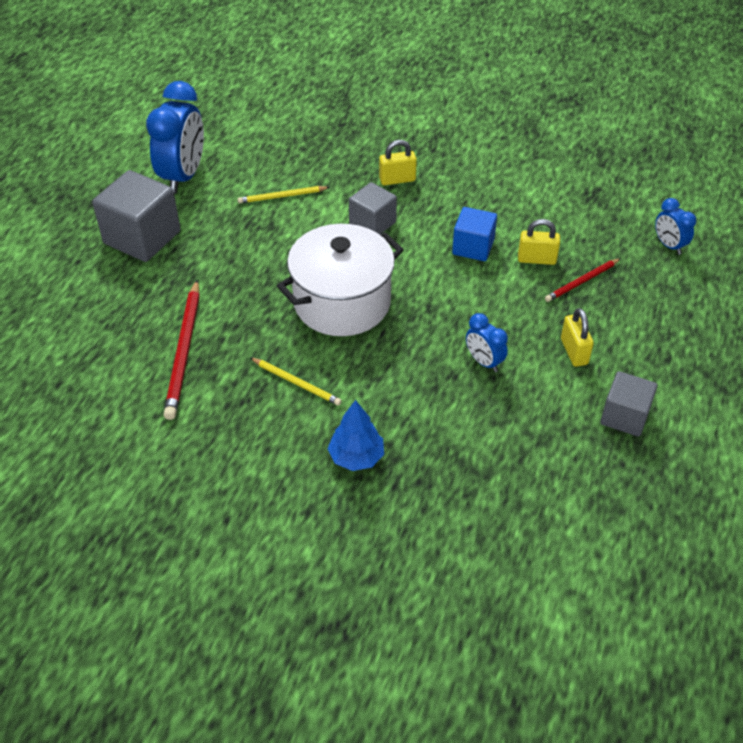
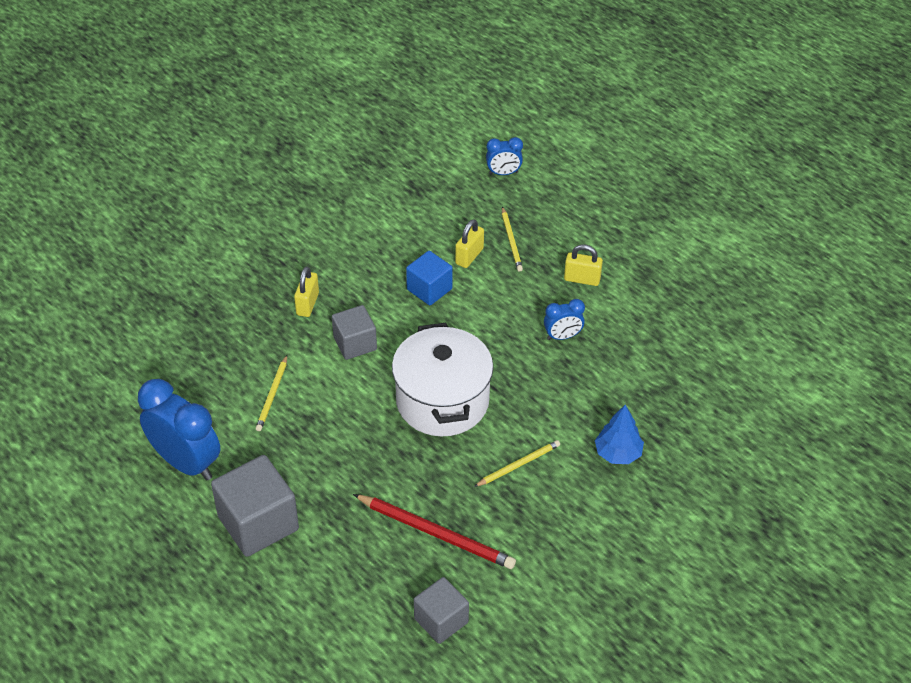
camera: 65 degrees left, 0 degrees up
(581, 282) = (511, 241): red pencil -> yellow pencil
(624, 416) = (659, 280): grey cube -> grey cube (441, 620)

